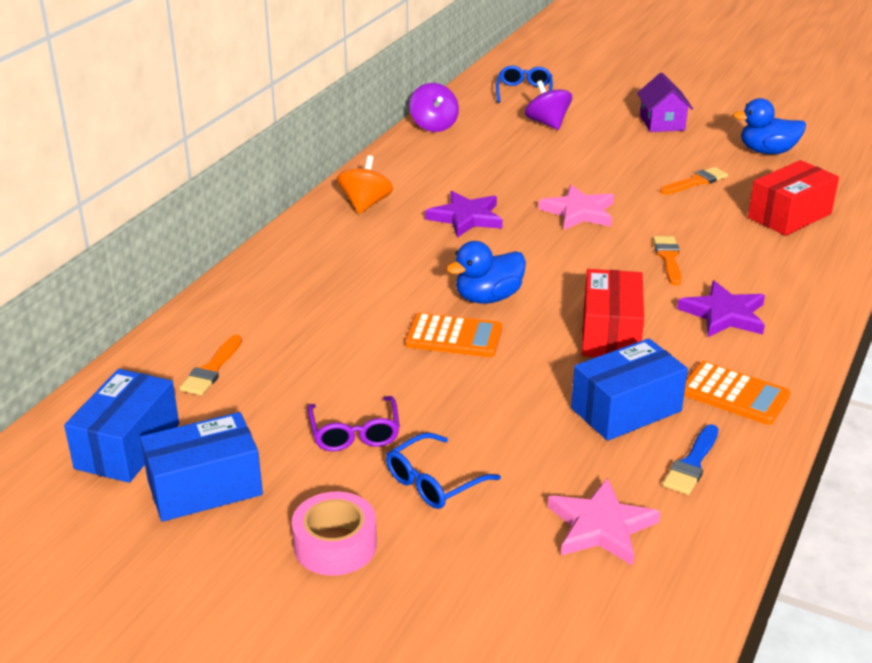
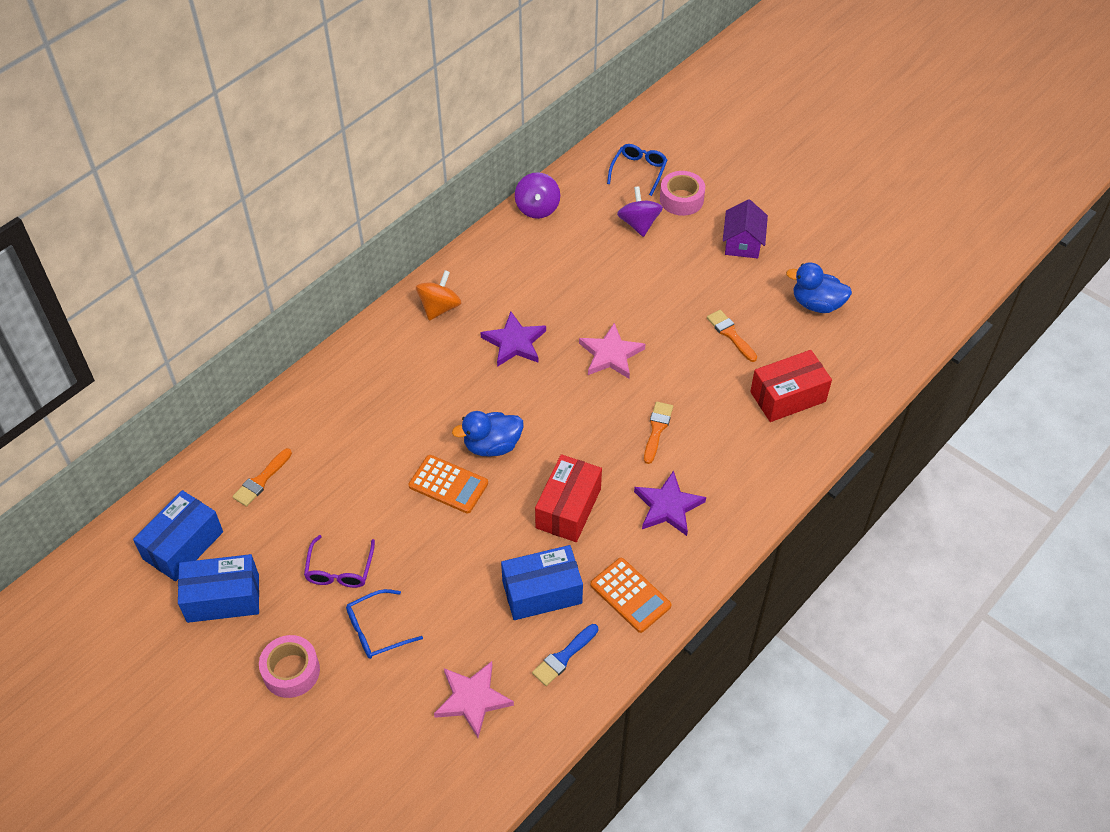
camera: 15 degrees right, 20 degrees up
(580, 103) = (681, 199): none -> pink tape
(696, 182) = (730, 334): orange brush -> orange brush turned 105 degrees counterclockwise

